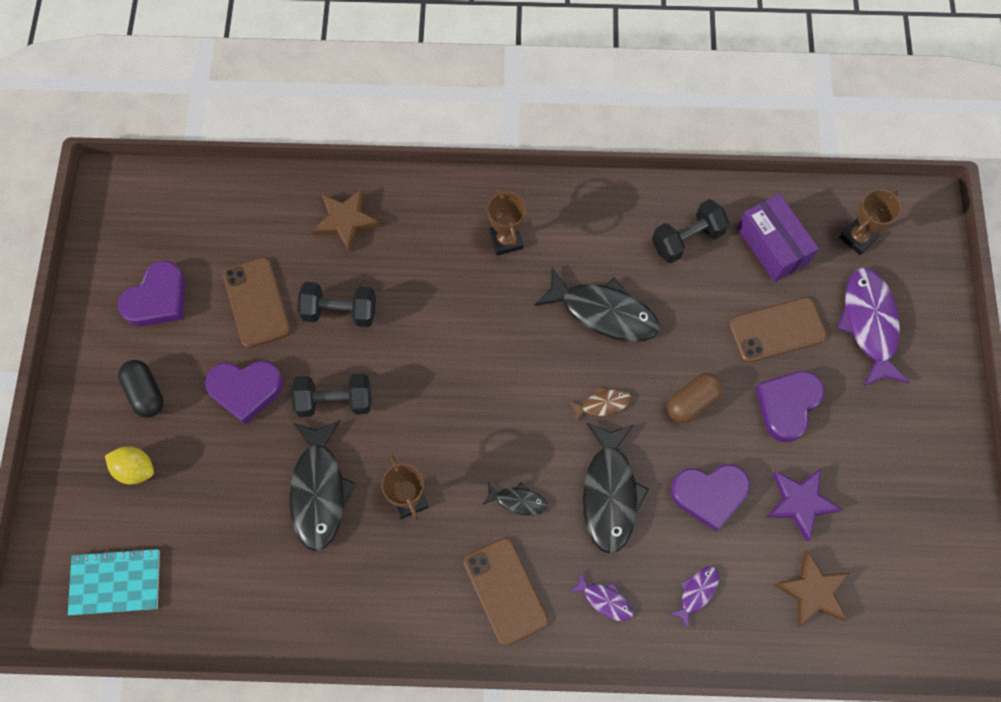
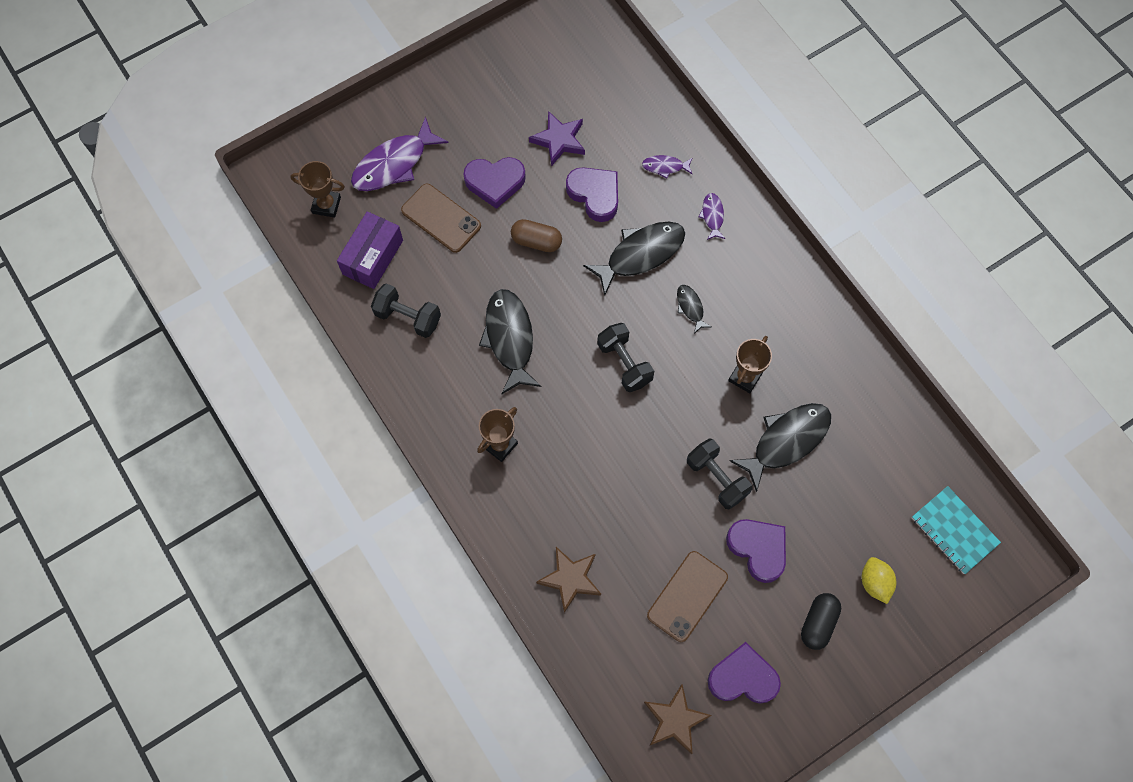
camera: 125 degrees left, 0 degrees up
(340, 311) = (647, 526): black dumbbell -> black dumbbell (624, 363)
(505, 591) = (754, 277): brown phone -> none
(602, 404) = (581, 297): brown fish -> none
(813, 591) = (612, 104): brown star -> brown star (675, 720)

